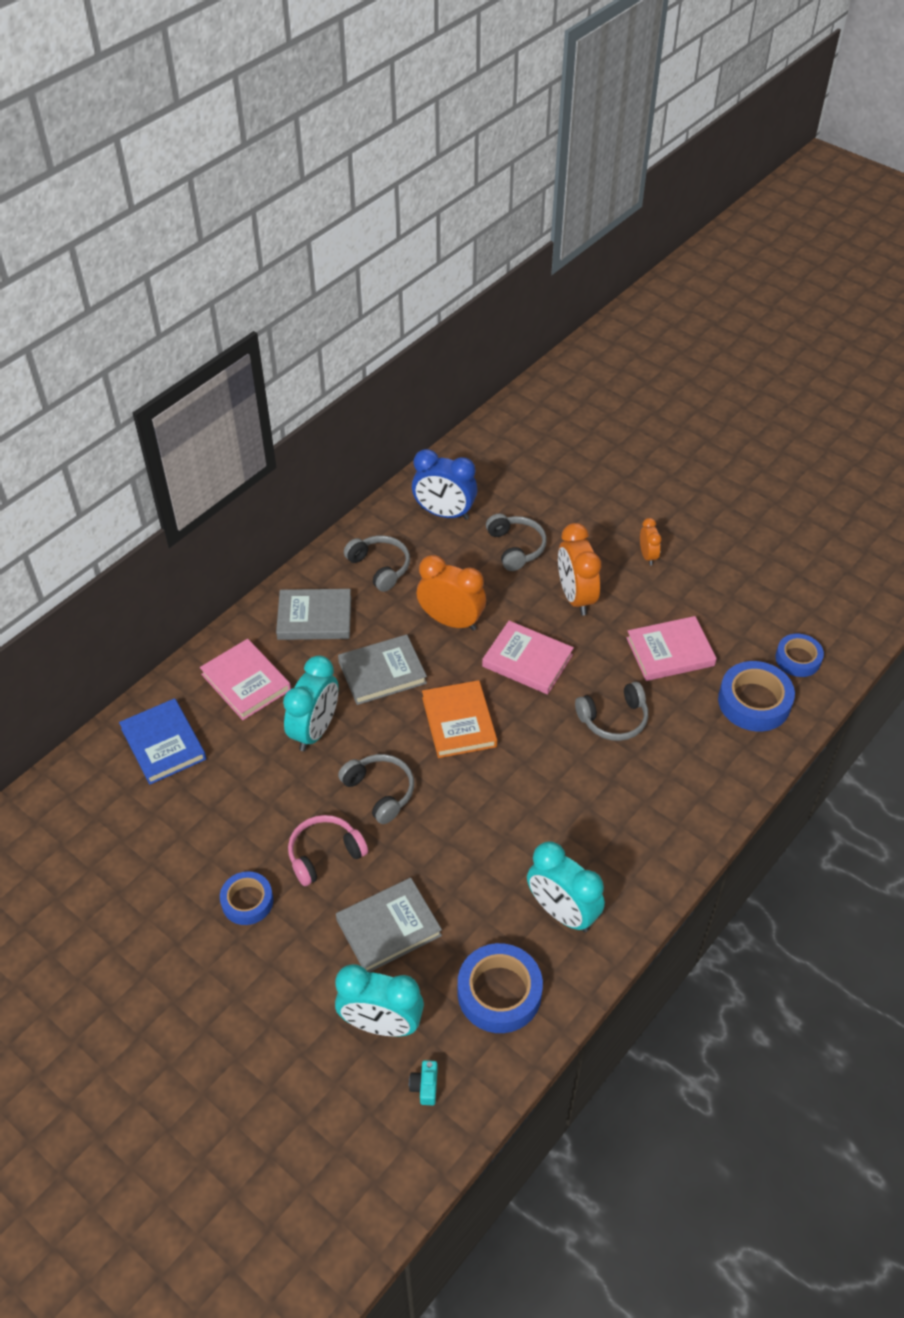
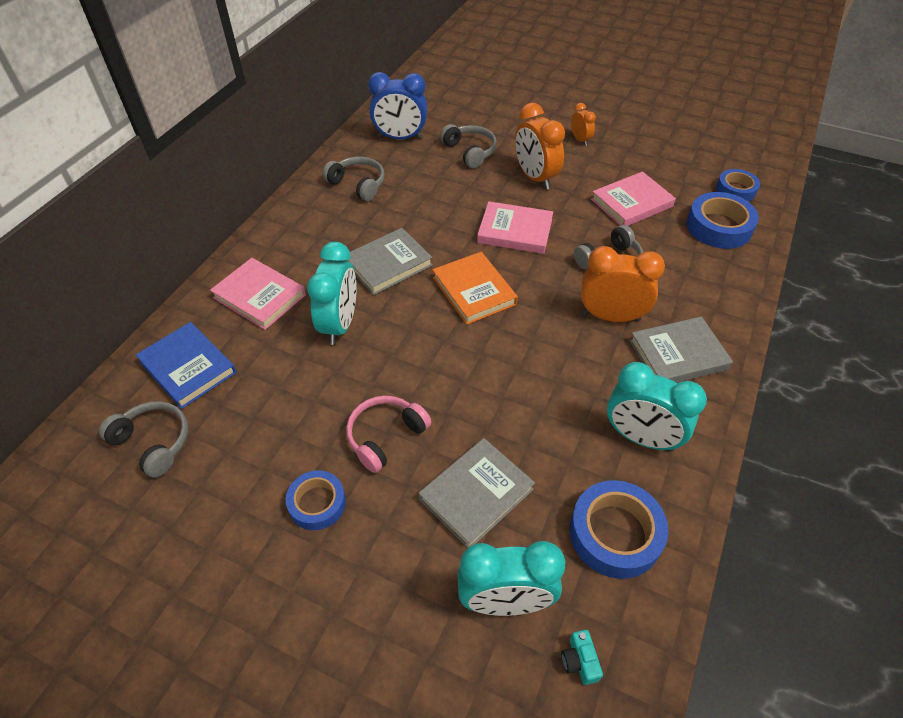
camera: 15 degrees left, 0 degrees up
(314, 618) = (310, 232): grey book -> grey book (678, 355)
(380, 791) = (421, 365): grey headphones -> grey headphones (153, 442)
(451, 621) = (436, 213): orange clock -> orange clock (611, 316)

